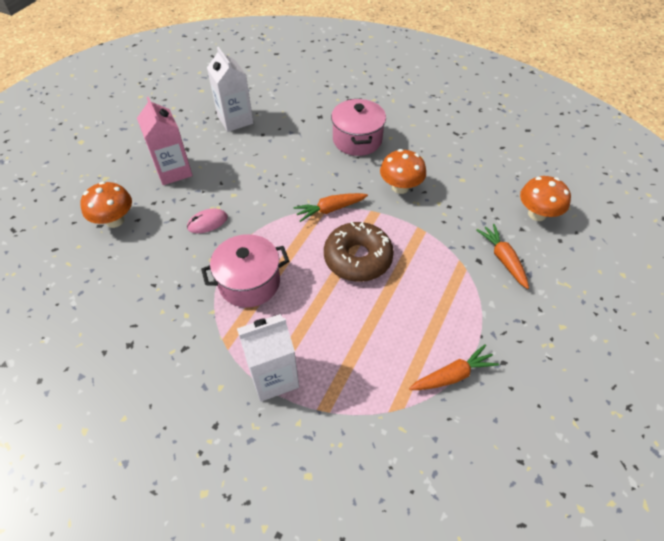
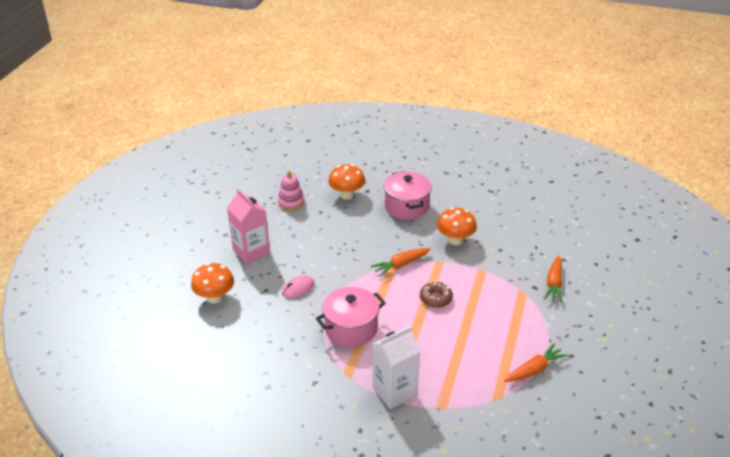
camera: 10 degrees left, 15 degrees down
(235, 120) = (291, 202): white carton -> pink stacking toy
(358, 258) = (435, 298): brown donut -> brown donut, size x0.56
(503, 259) = (554, 283): orange carrot -> orange carrot turned 135 degrees counterclockwise
(537, 214) = (573, 246): orange mushroom -> orange mushroom (347, 195)

